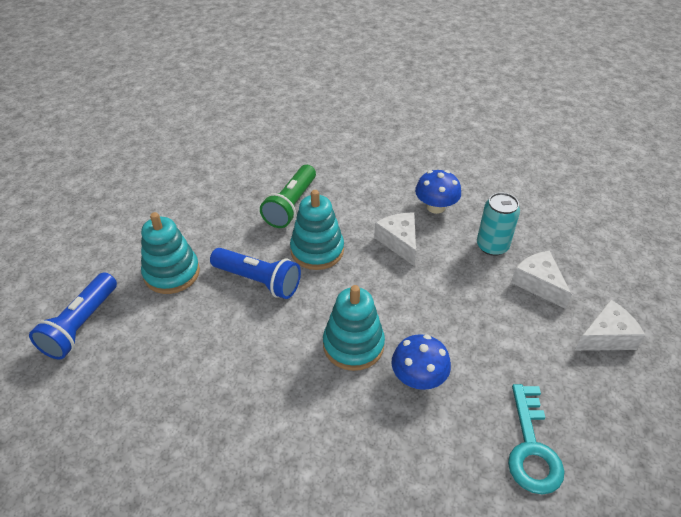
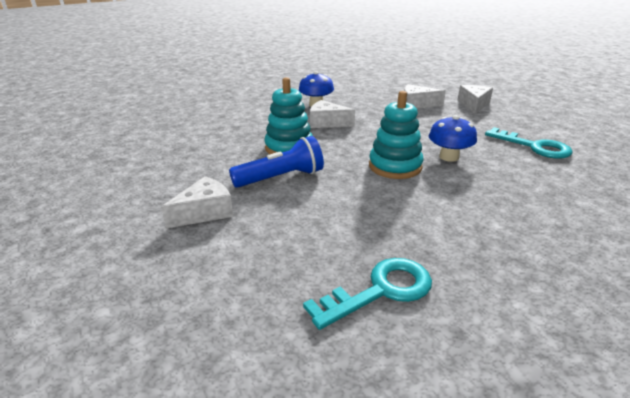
camera: 50 degrees left, 15 degrees down
(81, 325) = (180, 290): blue flashlight -> none
(150, 433) = (380, 291): none -> turquoise key
(172, 273) = (205, 212): turquoise stacking toy -> white cheese
(291, 205) = (229, 141): green flashlight -> none
(492, 246) = (372, 104): turquoise can -> none

